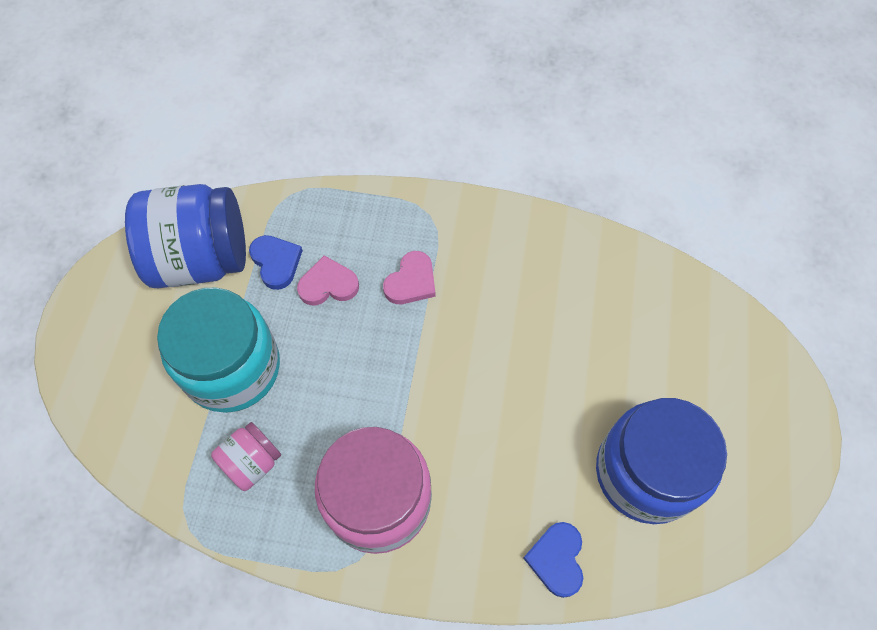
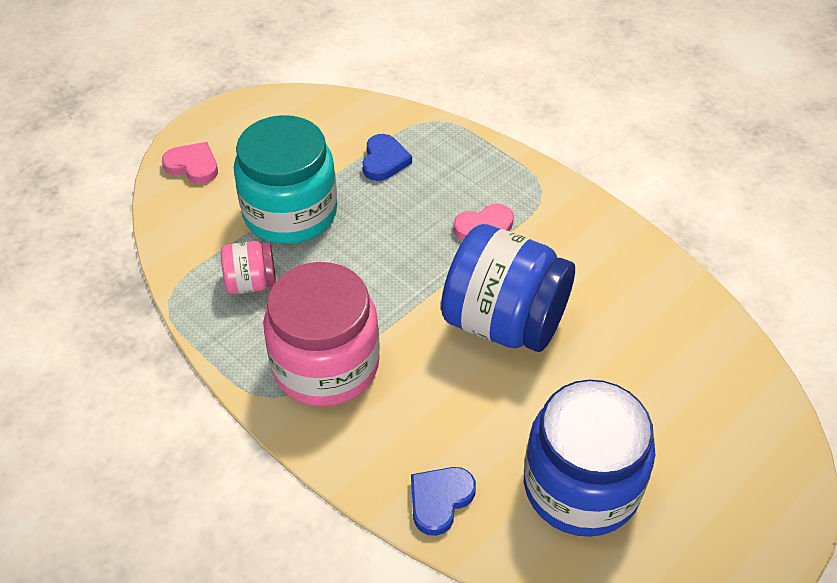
camera: 35 degrees right, 15 degrees down
(201, 259) = (329, 130): blue jar -> blue jar (504, 322)
(328, 285) = (413, 196): pink heart -> pink heart (193, 166)

